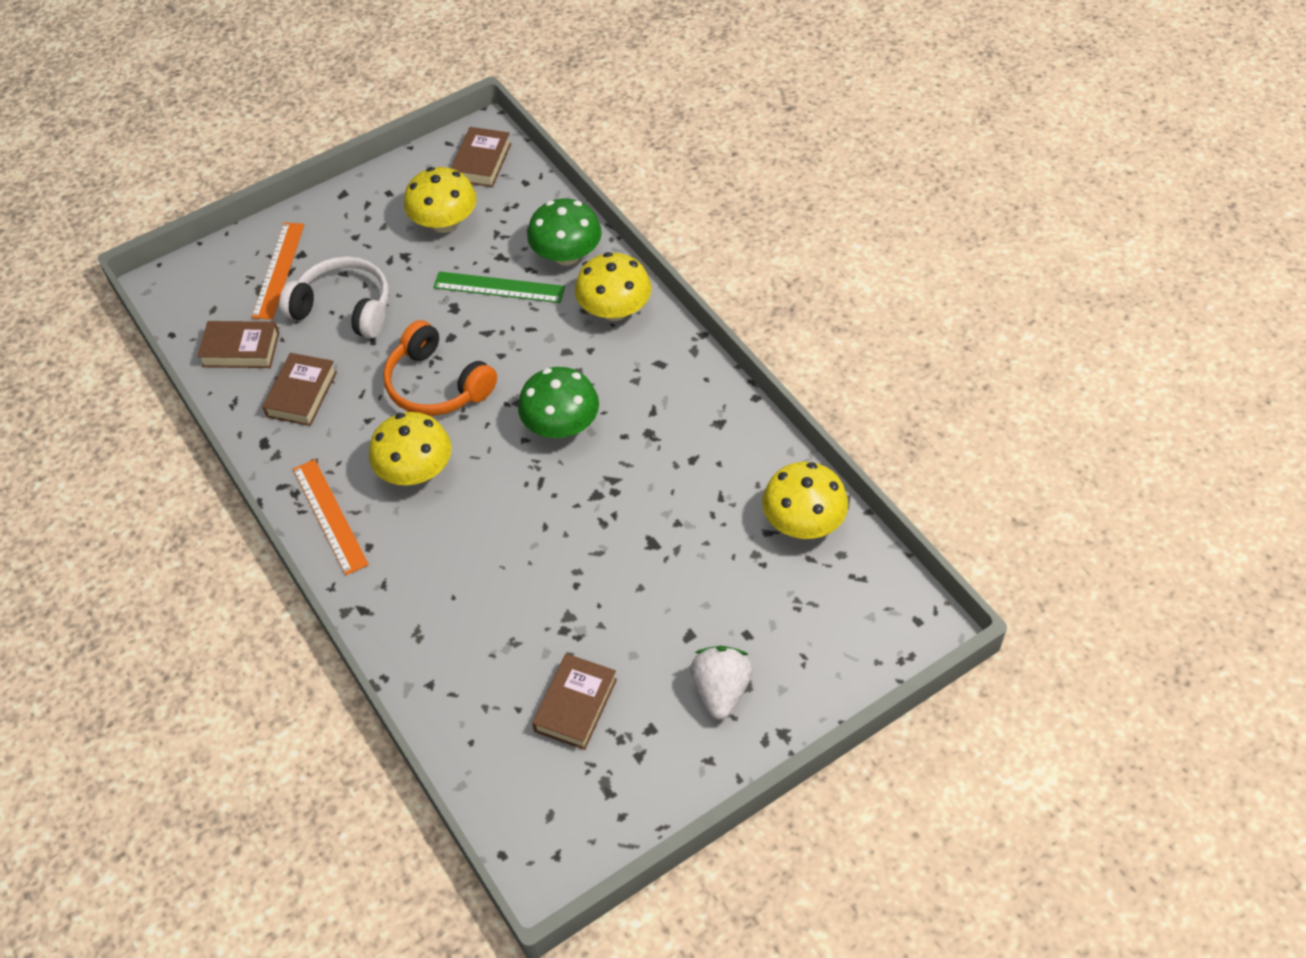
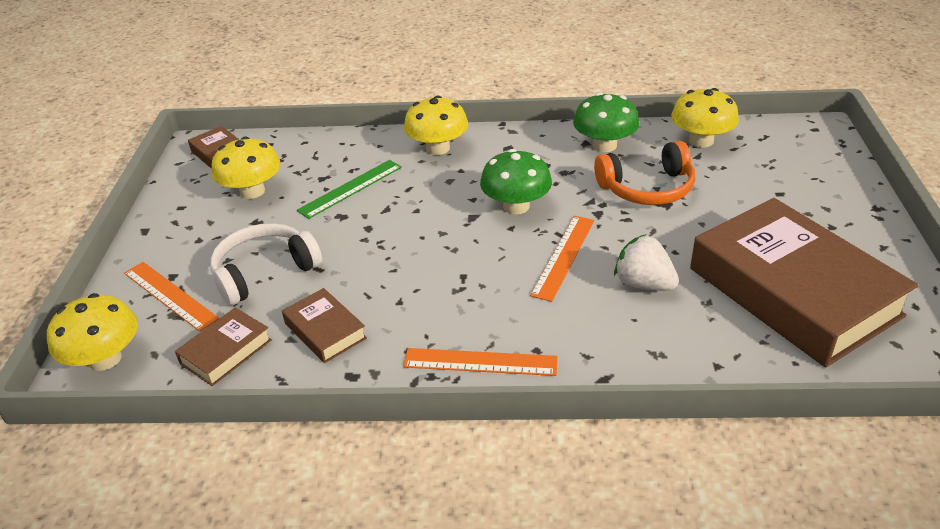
camera: 55 degrees left, 15 degrees down
(416, 471) = (483, 293): yellow mushroom -> yellow mushroom (105, 359)
(437, 385) = (407, 251): orange headphones -> orange headphones (647, 188)
(507, 502) = (563, 256): none -> orange ruler
(566, 255) = (361, 150): green mushroom -> green mushroom (604, 145)
(575, 705) = (793, 292): brown book -> brown book, size x2.33
(720, 690) = (822, 220): white strawberry -> white strawberry (643, 284)

